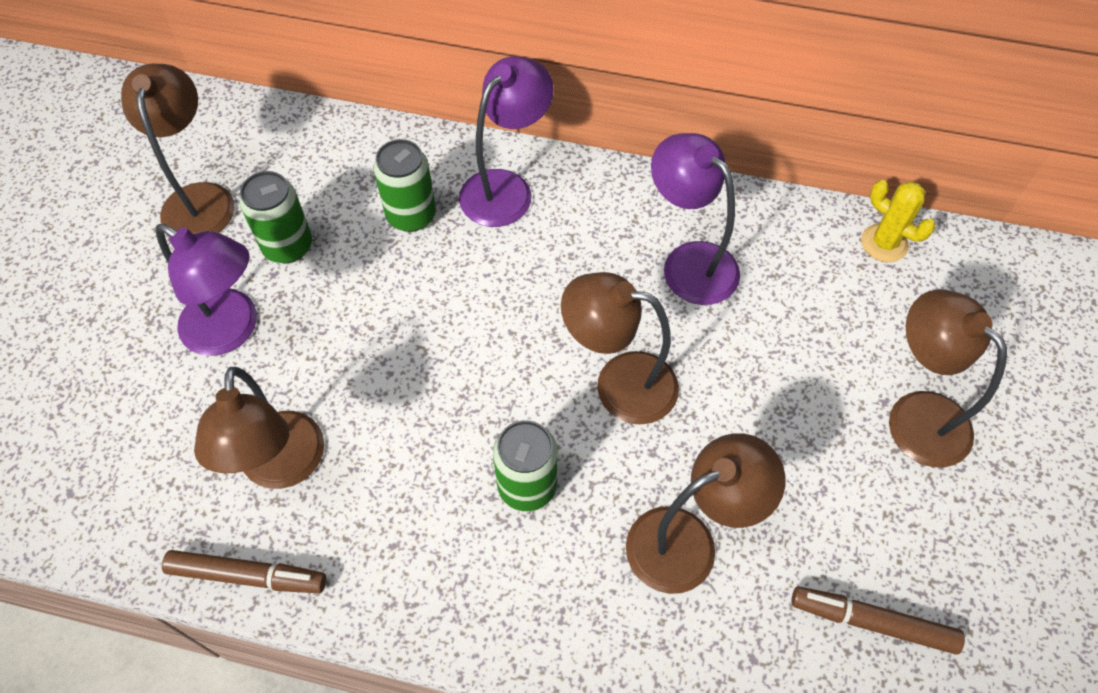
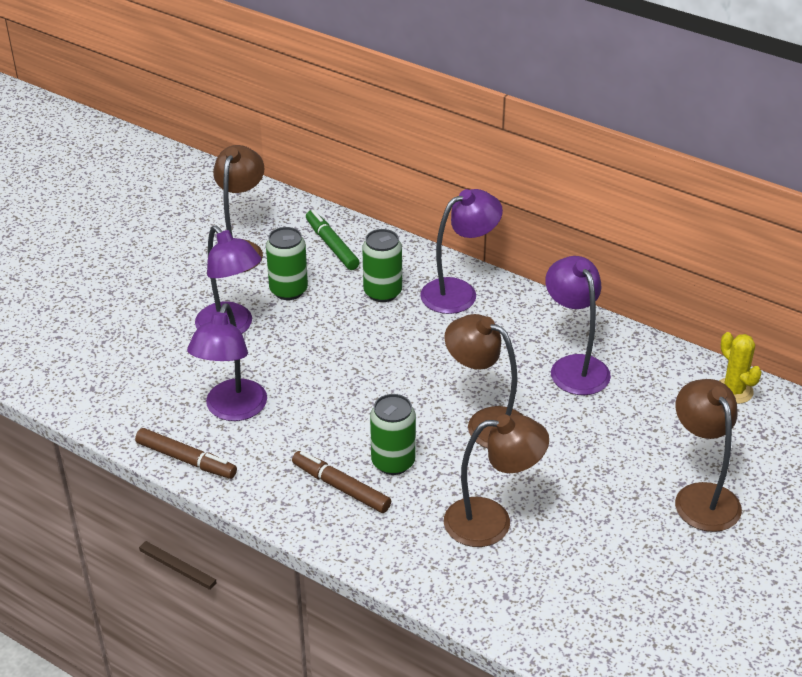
camera: 20 degrees right, 20 degrees down
(281, 468) = (232, 410): brown lamp -> purple lamp
(319, 159) = (332, 245): none -> green marker
(872, 622) = (603, 600): brown marker -> brown marker (341, 487)

